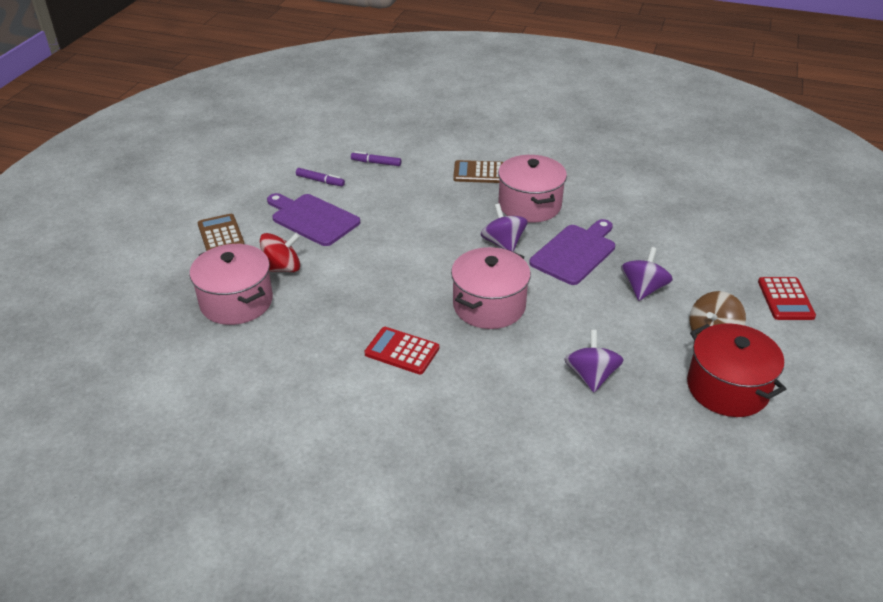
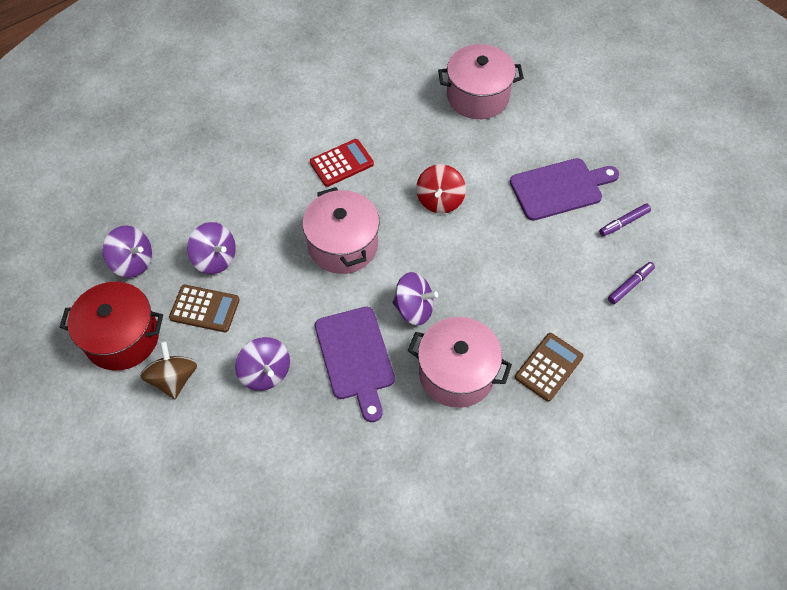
camera: 125 degrees right, 20 degrees up
(221, 235) = (579, 119): brown calculator -> brown calculator (205, 309)
(282, 268) = (500, 138): red spinning top -> red spinning top (440, 200)
(661, 432) = (133, 262): none -> purple spinning top
(785, 299) = (152, 482): red calculator -> none

